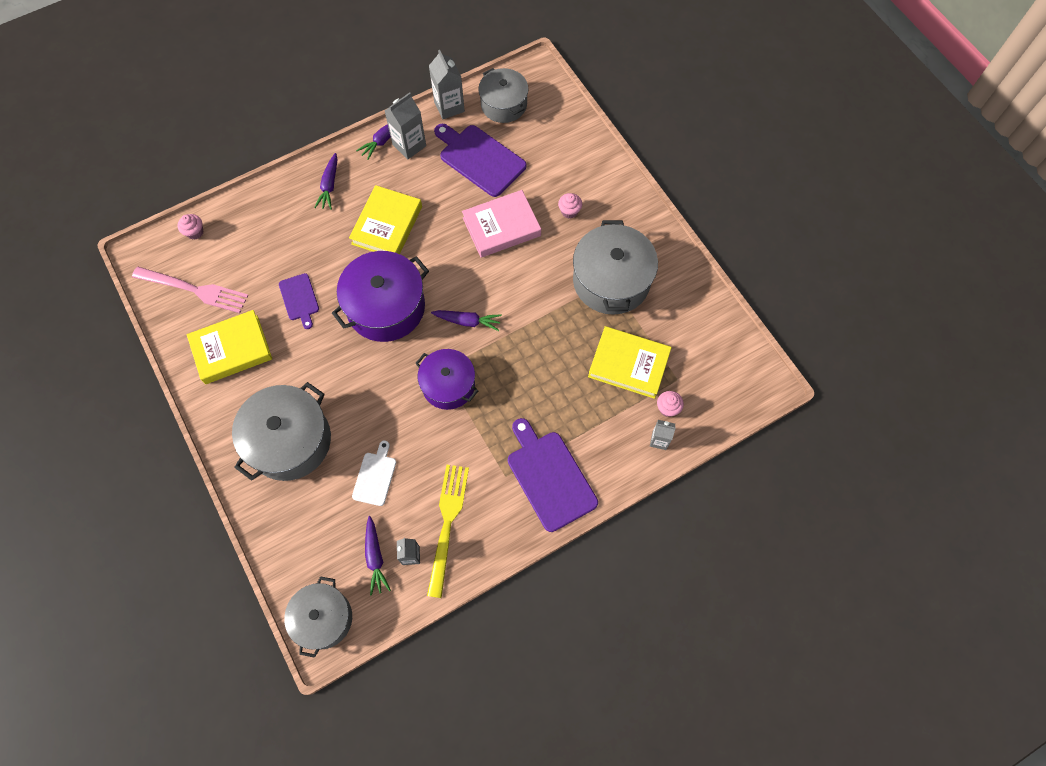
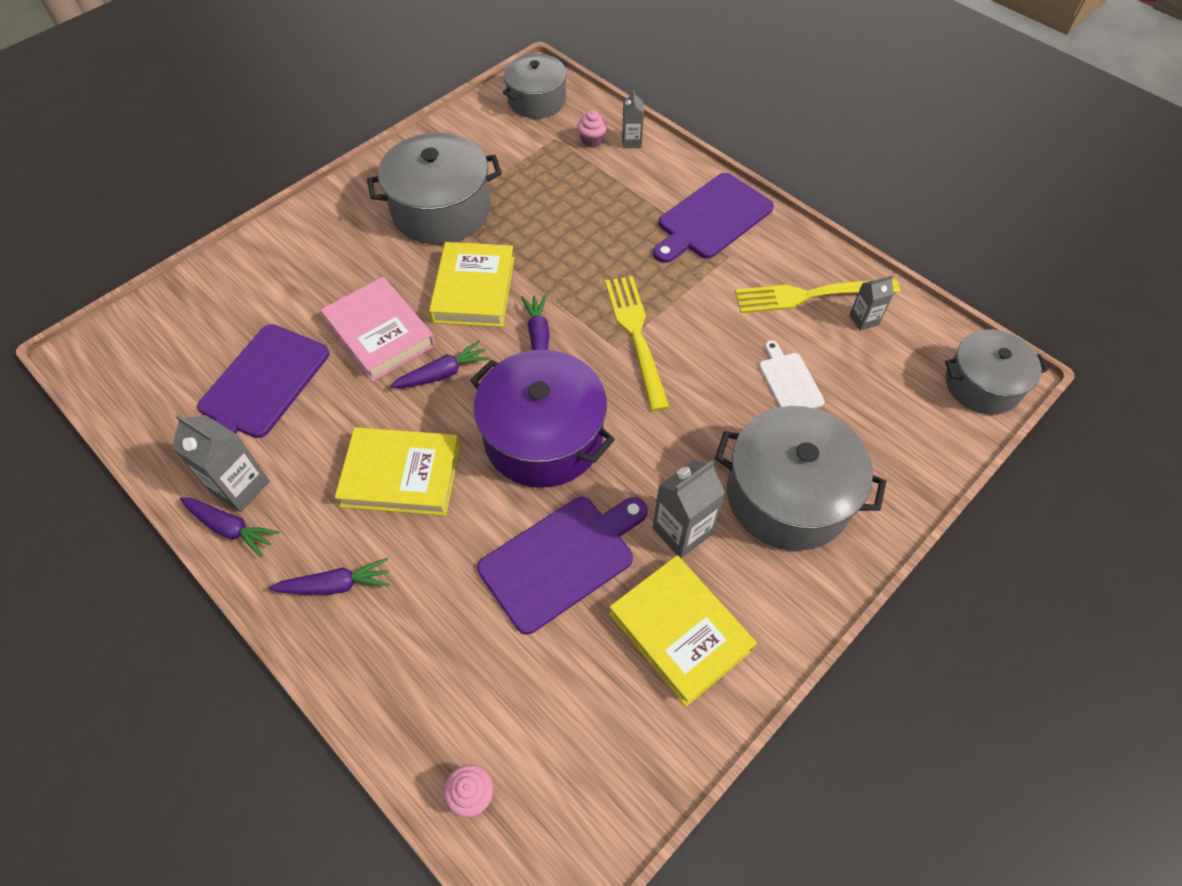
camera: 105 degrees left, 10 degrees down
(194, 289) = (591, 743): pink fork -> none
(299, 299) = (561, 559): purple cutting board -> purple cutting board, size x1.79
(375, 476) = (789, 381): white cutting board -> white cutting board turned 75 degrees clockwise
(375, 557) = (885, 353): purple carrot -> purple carrot (442, 373)
(448, 385) = (636, 336): purple pot -> yellow fork
(449, 107) = (157, 450): grey carton -> grey carton (682, 531)
(503, 104) = (153, 378): grey pot -> grey pot (537, 100)
(569, 211) = (343, 267): pink cupcake -> none
(628, 364) = (549, 178): yellow book -> yellow book (474, 289)

